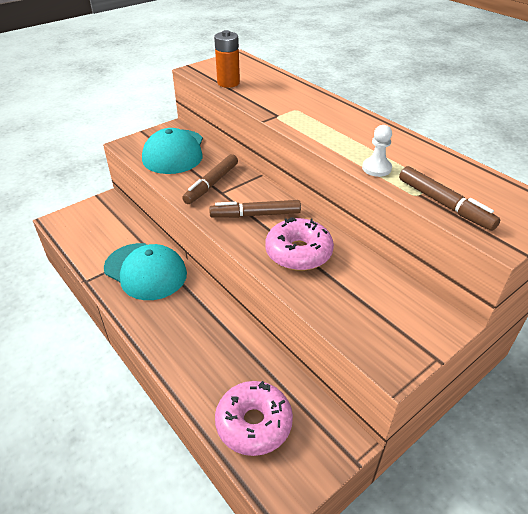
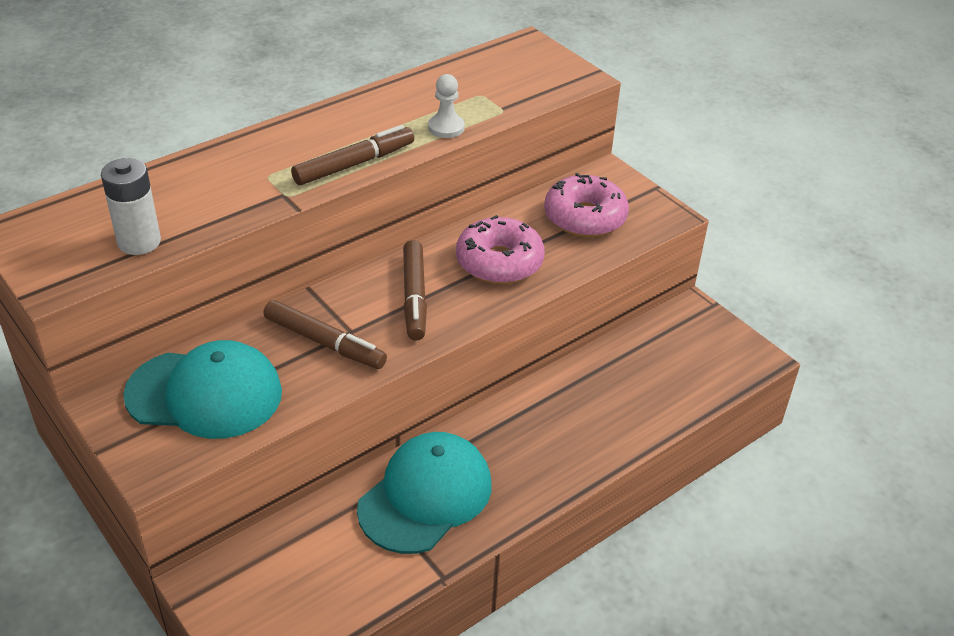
camera: 90 degrees left, 0 degrees up
(228, 83) = (139, 242): orange battery -> white battery
(254, 423) = (683, 375): pink donut -> pink donut (585, 217)
(444, 204) = (522, 96): brown marker -> brown marker (354, 164)

